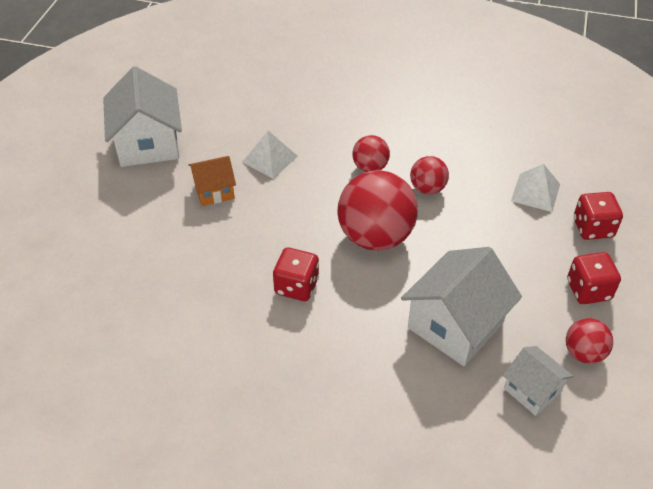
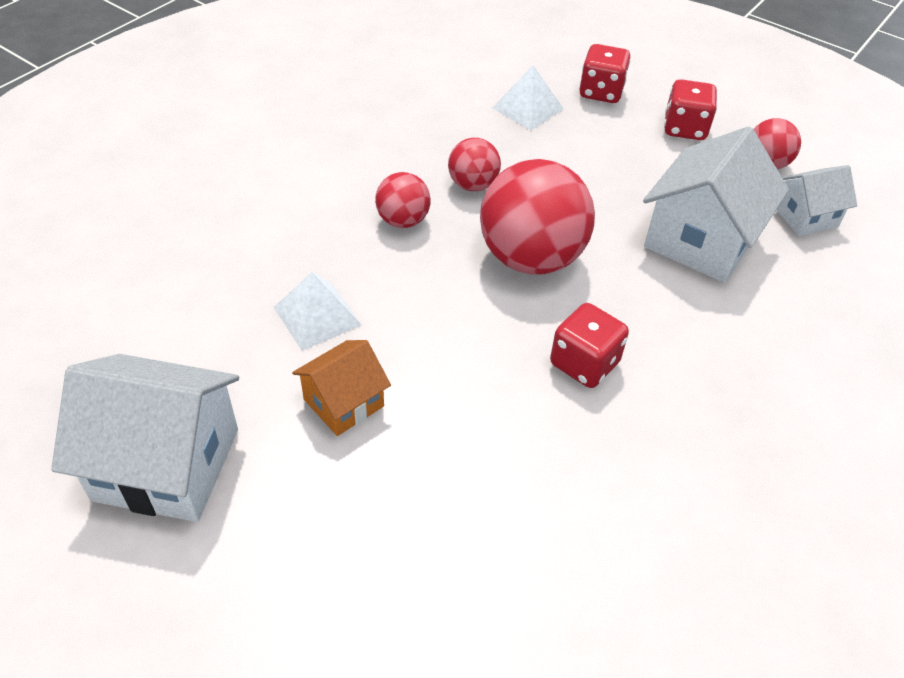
camera: 70 degrees left, 0 degrees up
(214, 191) = (344, 402): orange house -> orange house turned 45 degrees clockwise
(455, 325) = (700, 240): white house -> white house turned 60 degrees clockwise

